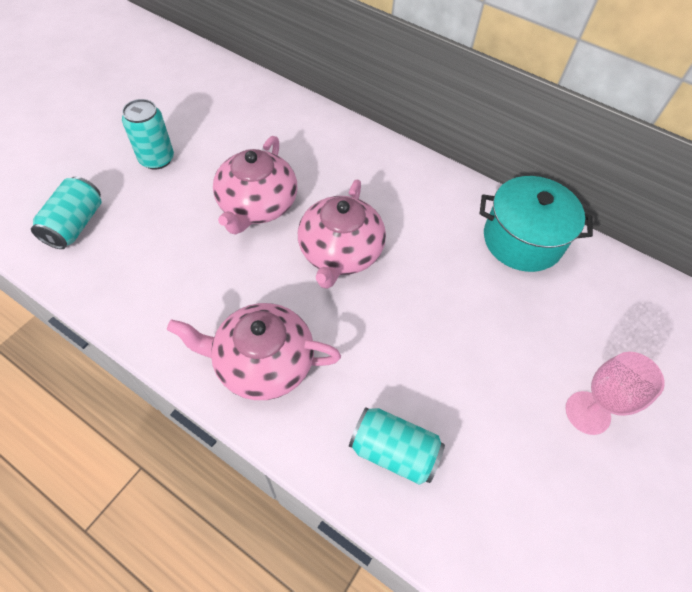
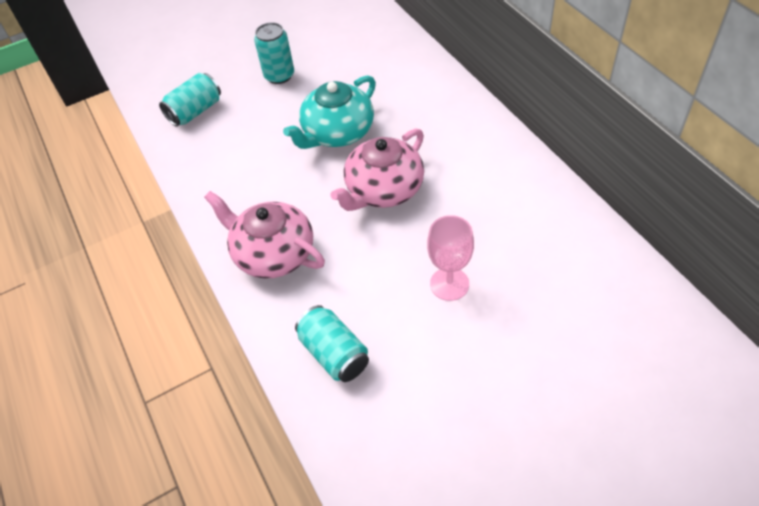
camera: 35 degrees right, 5 degrees down
(257, 205) = (337, 132): pink teapot -> turquoise teapot
(522, 240) = (561, 228): turquoise pot -> none
(587, 412) = (523, 391): pink goblet -> pink goblet (449, 284)

